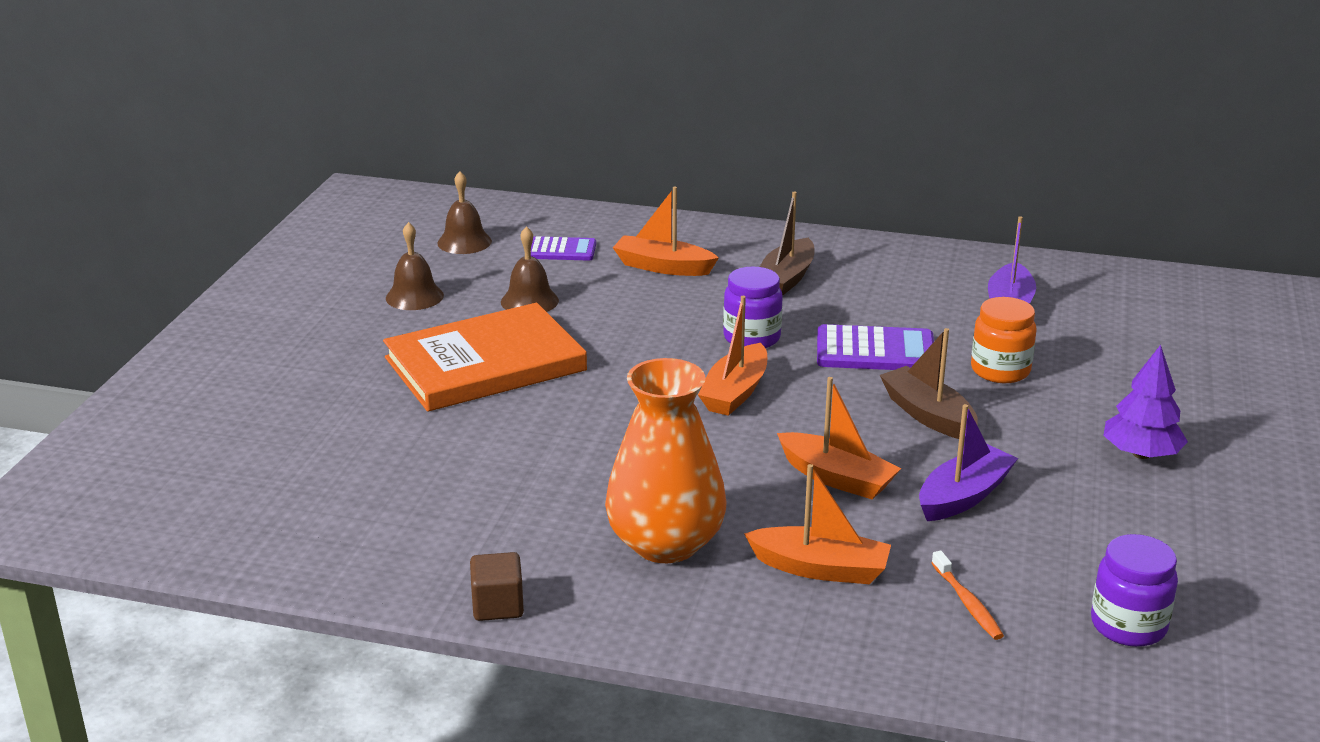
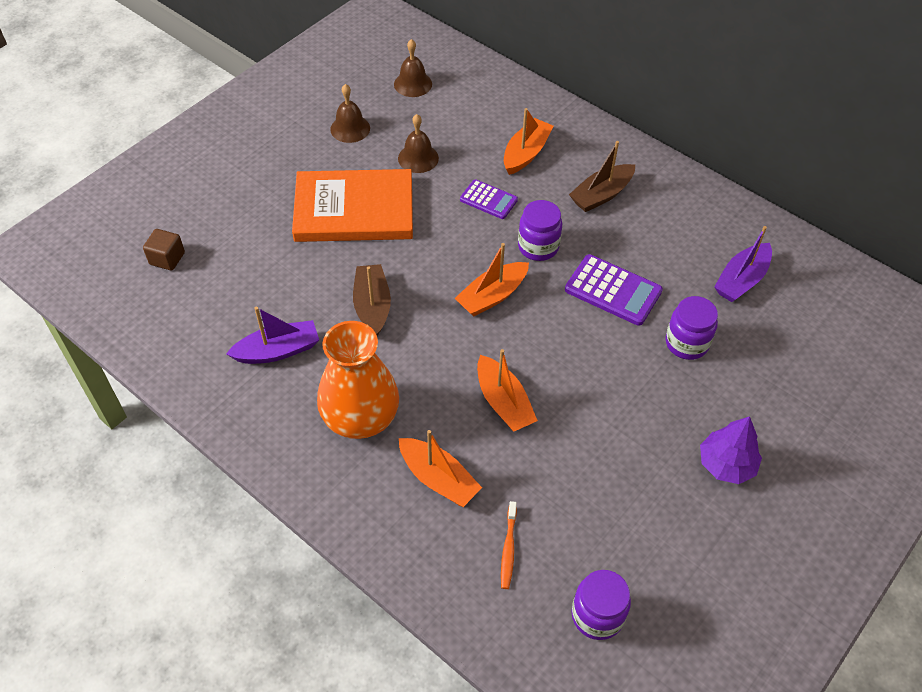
camera: 25 degrees right, 25 degrees up
(498, 606) = (233, 428): brown cube -> brown cube (167, 258)
(561, 250) = (470, 113): purple calculator -> purple calculator (488, 200)
(663, 267) = (526, 153): orange boat -> orange boat turned 75 degrees clockwise
(928, 415) = (605, 367): brown boat -> brown boat (372, 306)
(964, 496) = (574, 453): purple boat -> purple boat (278, 350)
(1000, 371) = (686, 343): orange jar -> purple jar

